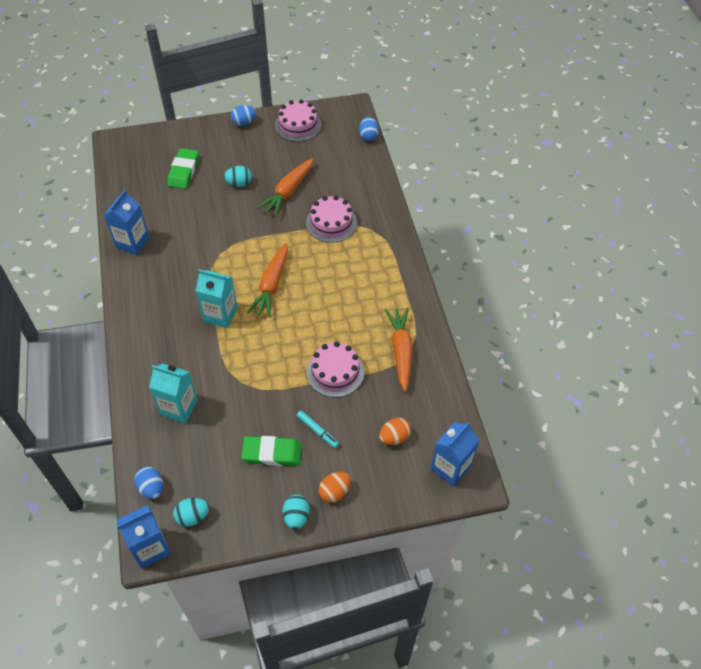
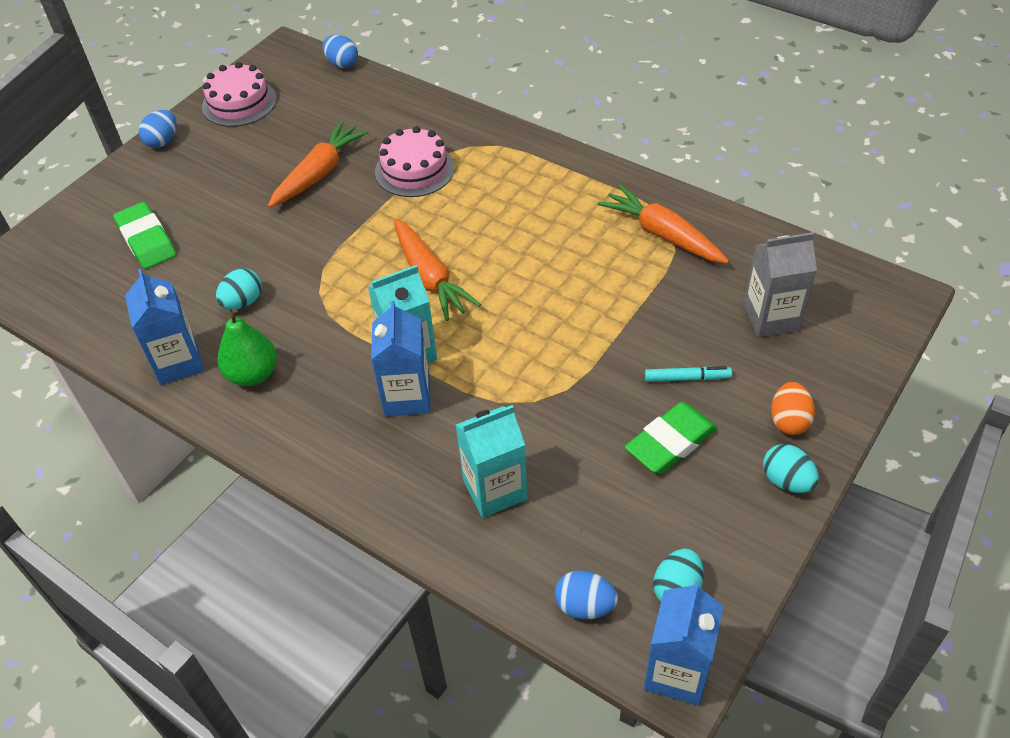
camera: 40 degrees left, 5 degrees down
(152, 272) = (253, 374): none -> green pear
(239, 183) = (243, 205): turquoise egg -> turquoise egg (243, 302)
(288, 191) = (319, 173): orange carrot -> orange carrot turned 135 degrees counterclockwise
(335, 372) = (623, 306): pink cake -> none
(394, 437) = (771, 318): orange egg -> grey carton
(450, 467) = (861, 300): blue carton -> blue carton (407, 396)

